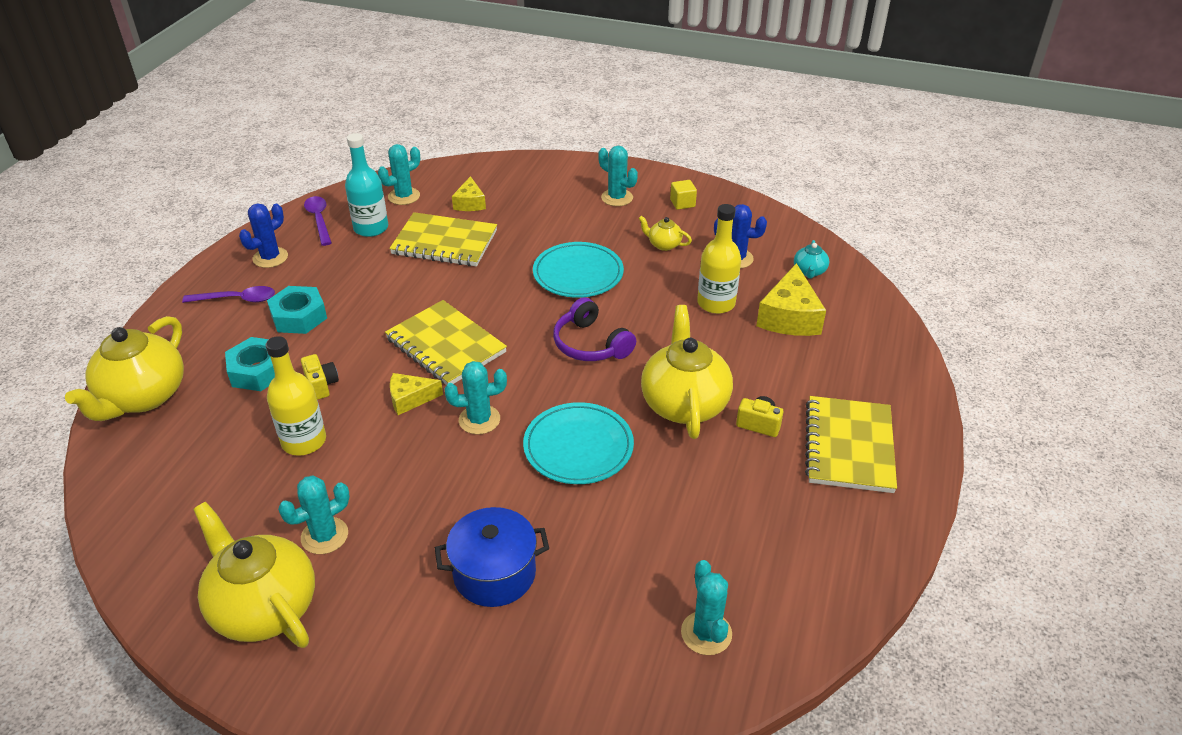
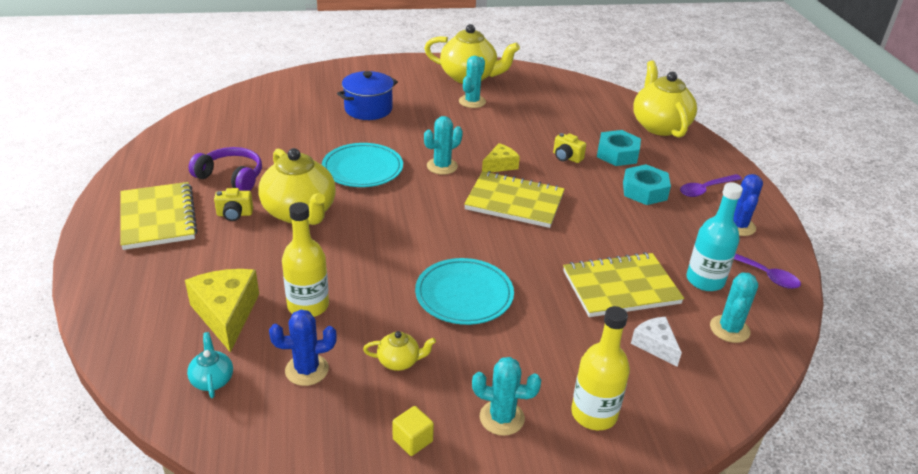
camera: 150 degrees right, 5 degrees down
(304, 441) = (536, 131): yellow bottle -> yellow bottle (594, 414)
(470, 203) = (655, 345): yellow cheese -> white cheese
(590, 344) = (403, 234): purple headphones -> purple headphones (231, 177)
(706, 633) = (239, 114): turquoise cactus -> none

